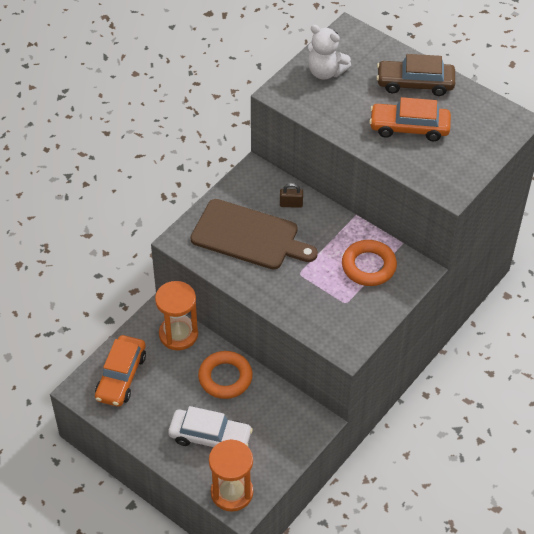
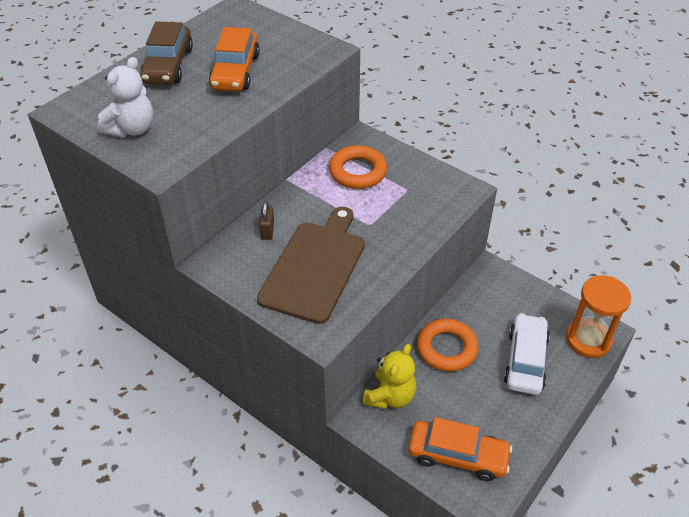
camera: 90 degrees left, 5 degrees down
(178, 334) = (390, 396): orange hourglass -> yellow teddy bear

